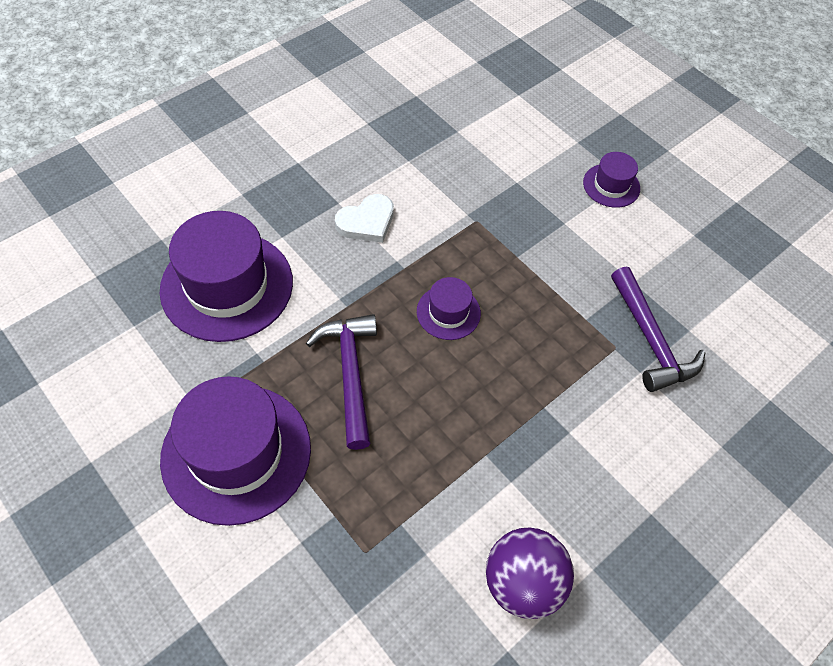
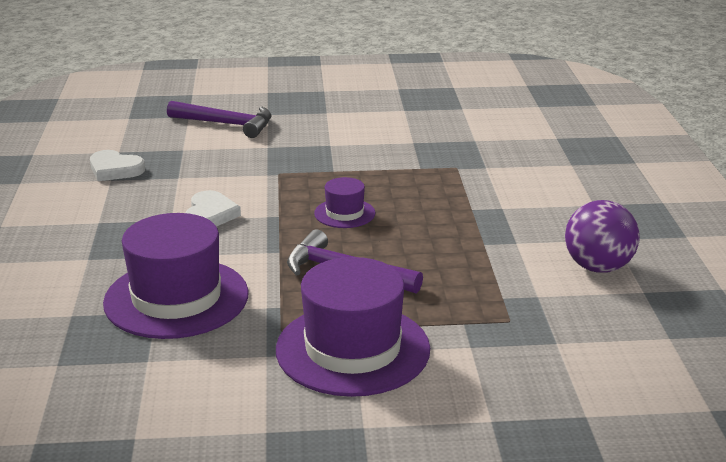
camera: 50 degrees left, 30 degrees down
(385, 114) = (115, 169): none -> white heart
(611, 185) = (323, 118): purple hat -> none
(651, 340) = (466, 154): purple hammer -> purple hammer (227, 124)

